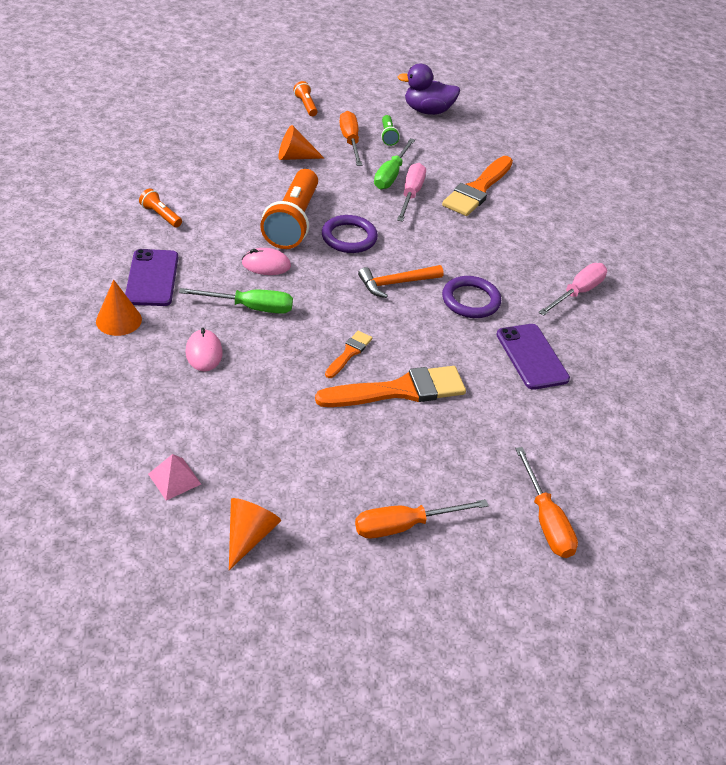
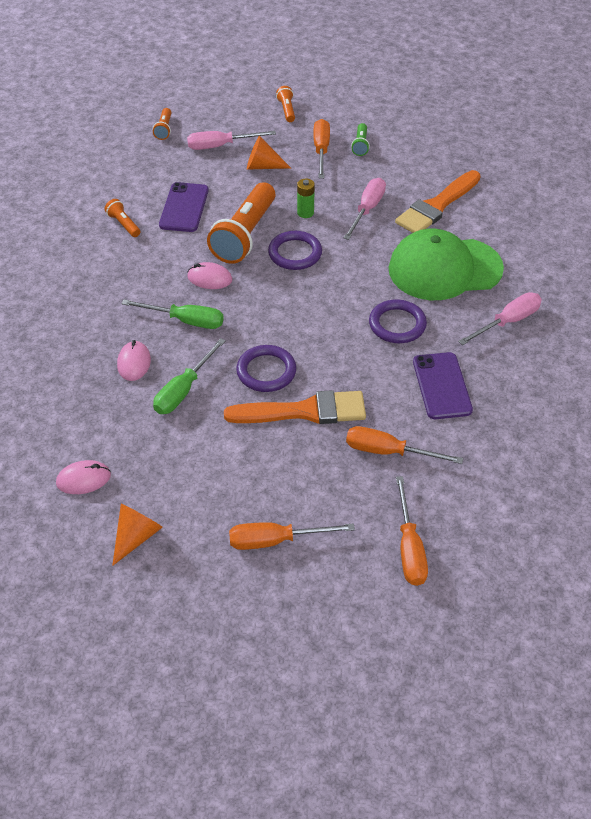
camera: 15 degrees right, 5 degrees up
(118, 320) = (65, 327): orange cone -> none
(152, 278) = (103, 287): purple phone -> purple phone (184, 207)
(174, 479) = (83, 479): pink pyramid -> pink mouse
(183, 124) = (164, 129): none -> orange flashlight
(246, 139) = (220, 146): none -> pink screwdriver
(349, 199) = (305, 213): none -> green battery
(349, 353) = (266, 371): orange brush -> purple ring
(391, 175) = (353, 188): green screwdriver -> green screwdriver (183, 390)
(396, 283) = (328, 303): orange hammer -> none
(427, 111) = (408, 117): purple duck -> none
(497, 425) = (388, 452): none -> orange screwdriver
(502, 246) = (444, 269): none -> green cap

